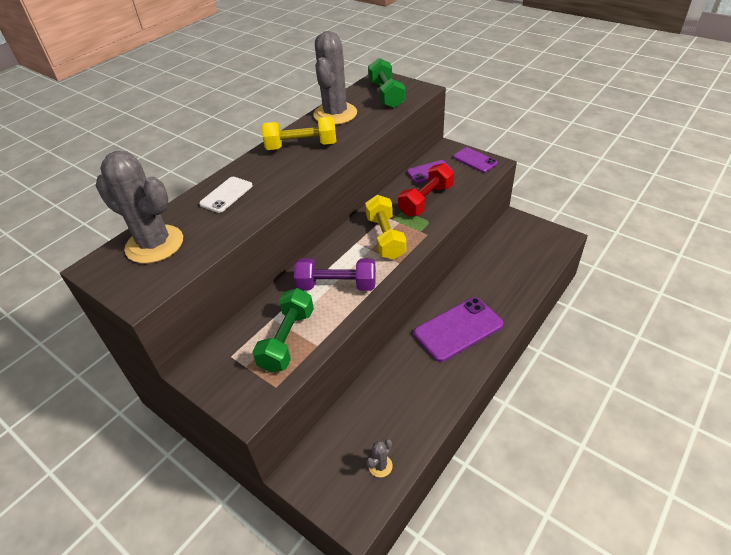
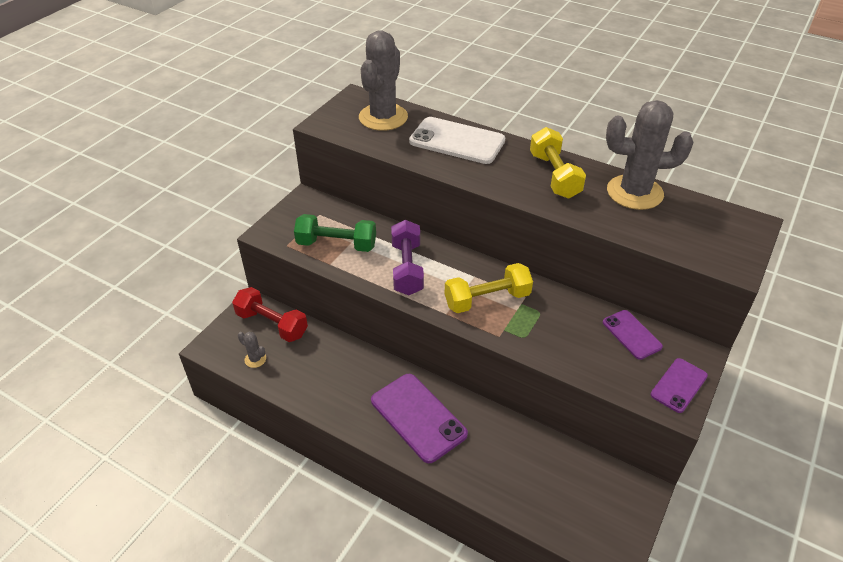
camera: 80 degrees right, 0 degrees up
(226, 195) = (457, 141): white phone -> white phone, size x1.73
(386, 95) = (703, 232): green dumbbell -> none
(426, 200) = (566, 333): red dumbbell -> red dumbbell (272, 324)

